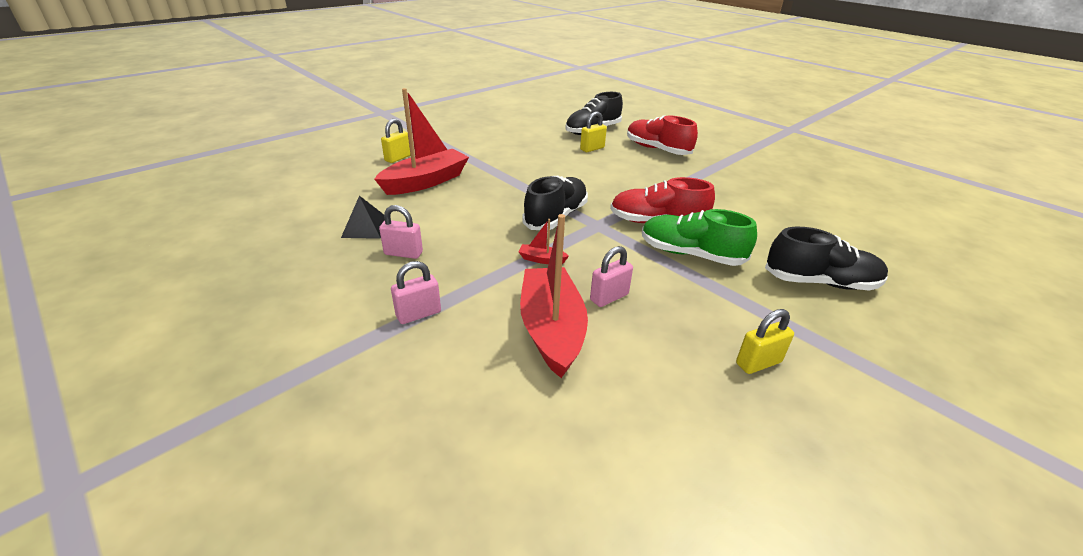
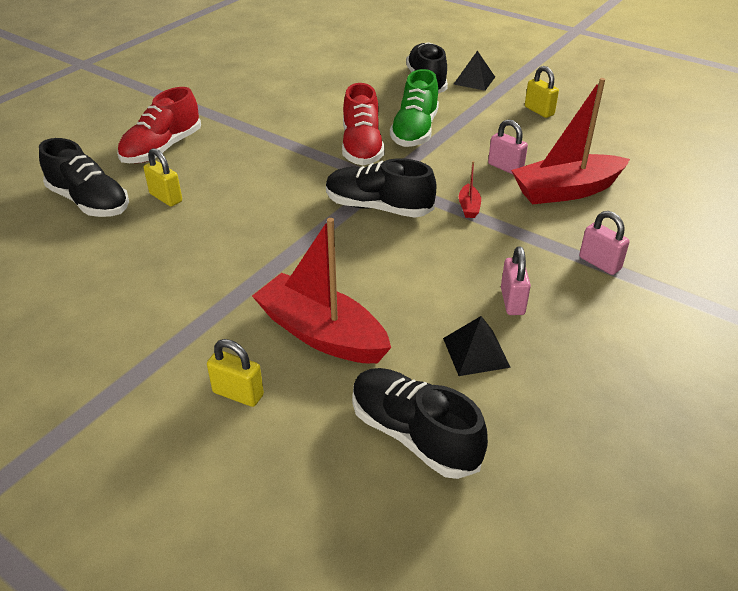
camera: 100 degrees left, 5 degrees up
(323, 197) = (414, 435): none -> black shoe
(842, 323) = (474, 80): none -> black pyramid

